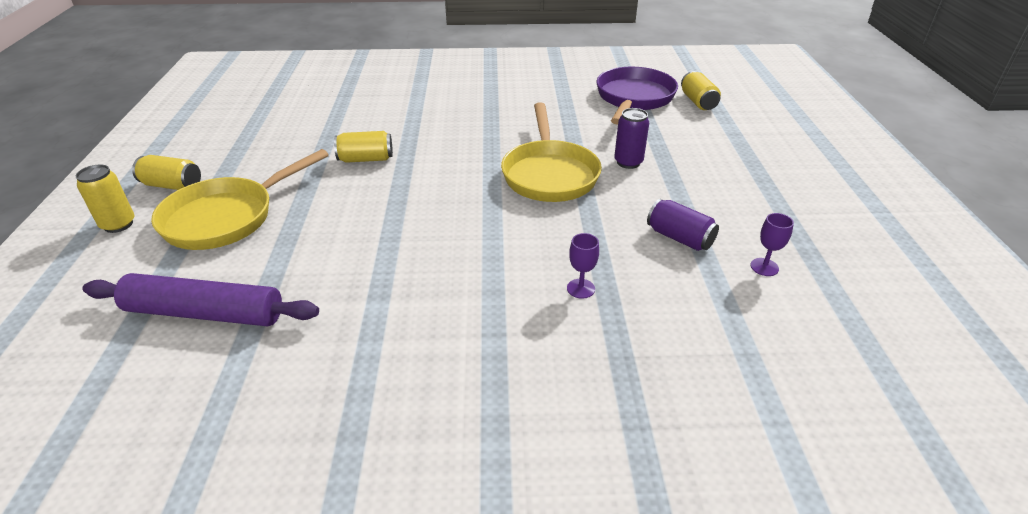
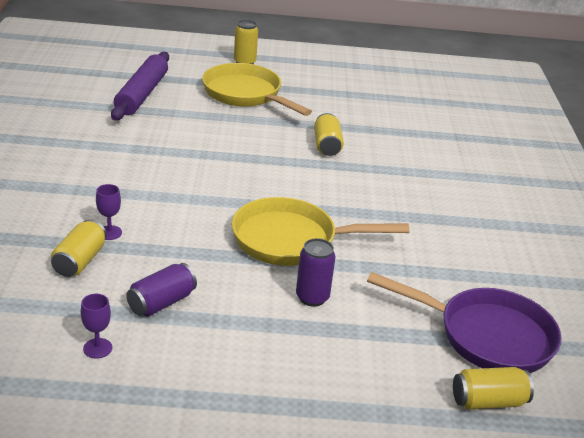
camera: 90 degrees right, 5 degrees down
(172, 185) = (292, 74): yellow can -> yellow can (80, 261)

